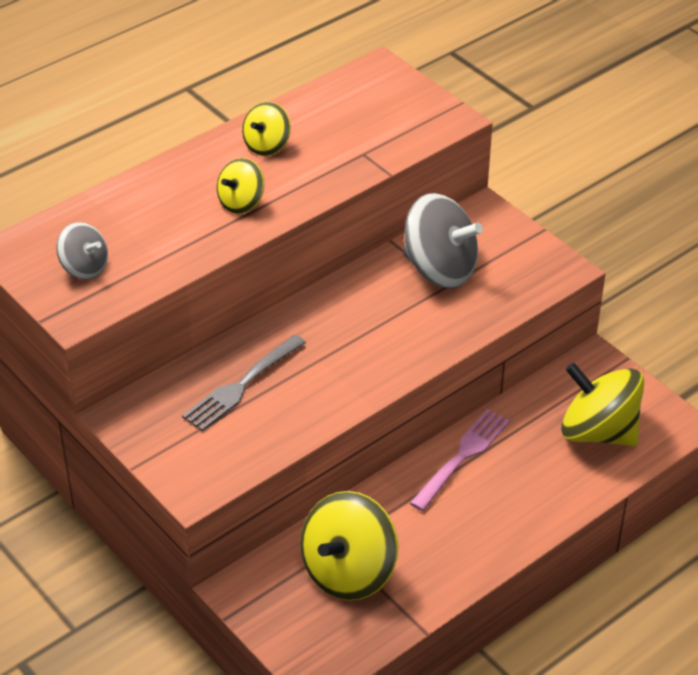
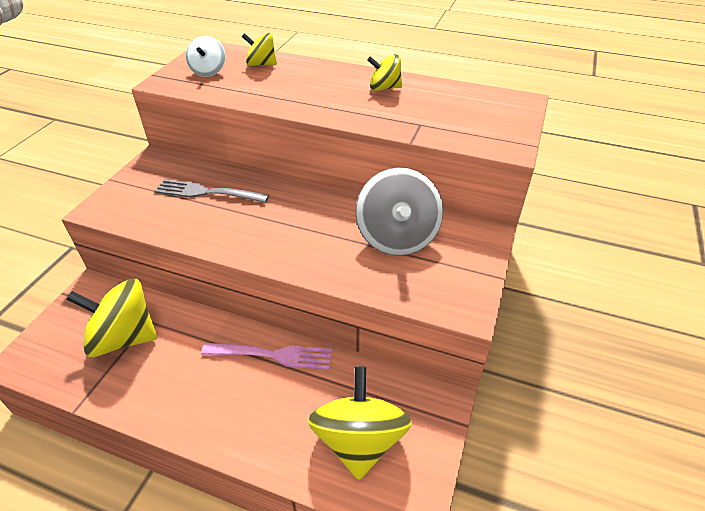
camera: 60 degrees right, 0 degrees up
(84, 268) = (208, 71): grey spinning top -> white spinning top
(241, 203) = (316, 98): yellow spinning top -> yellow spinning top (261, 64)

